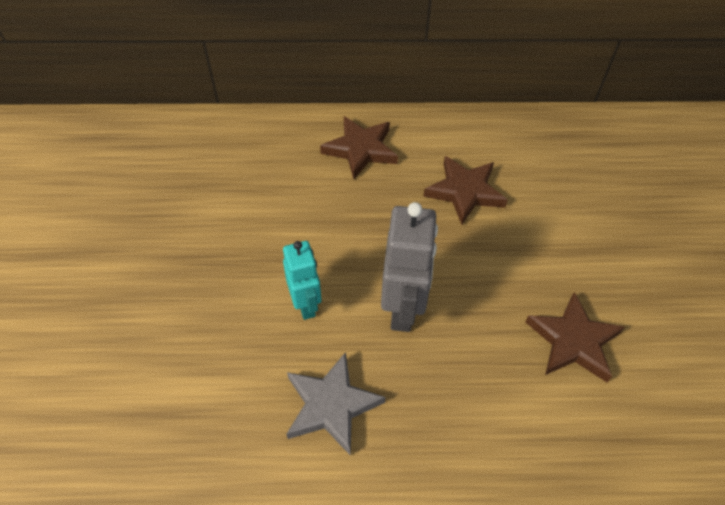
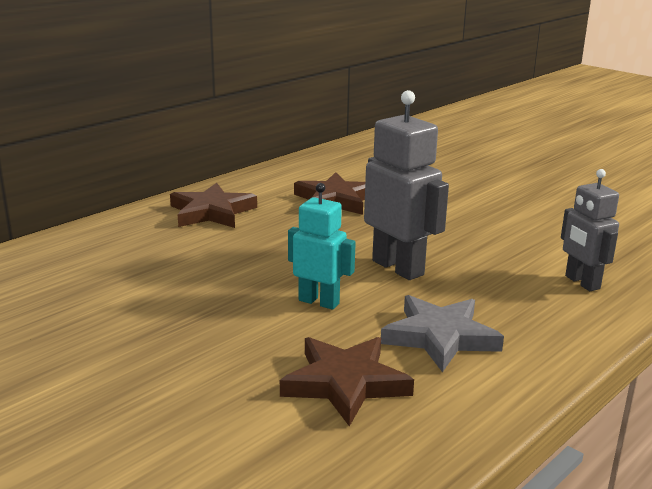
camera: 45 degrees left, 30 degrees down
(517, 440) = (581, 282): none -> grey robot
(573, 341) = (528, 229): brown star -> brown star (345, 383)

